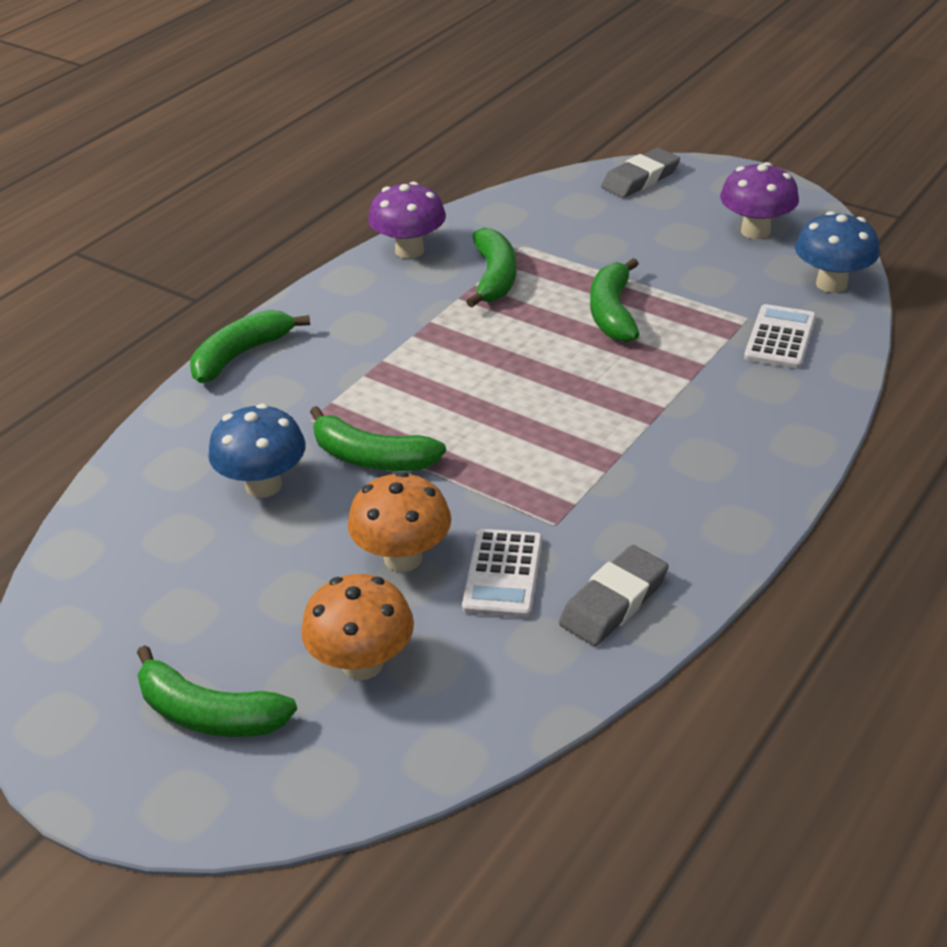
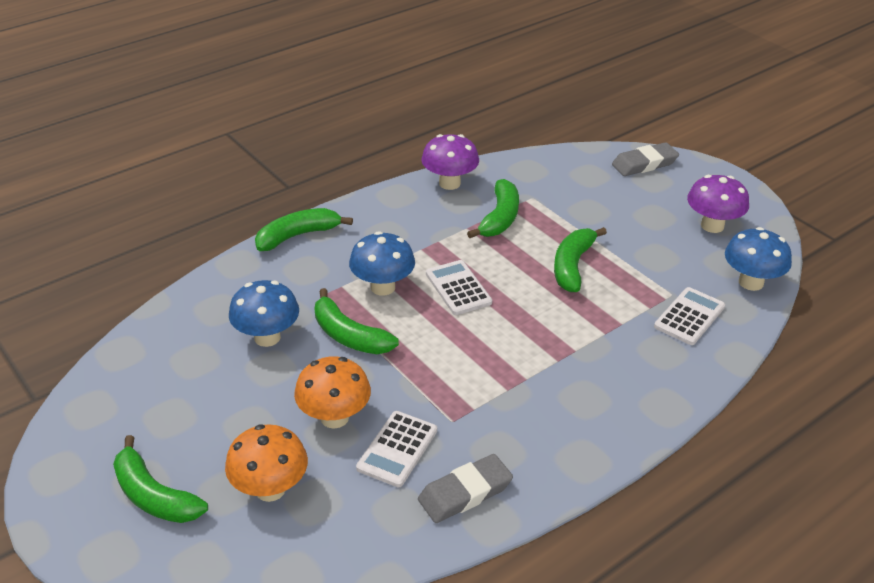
camera: 15 degrees right, 0 degrees up
(386, 391) = (383, 287): none -> blue mushroom
(484, 370) = (458, 288): none -> white calculator

